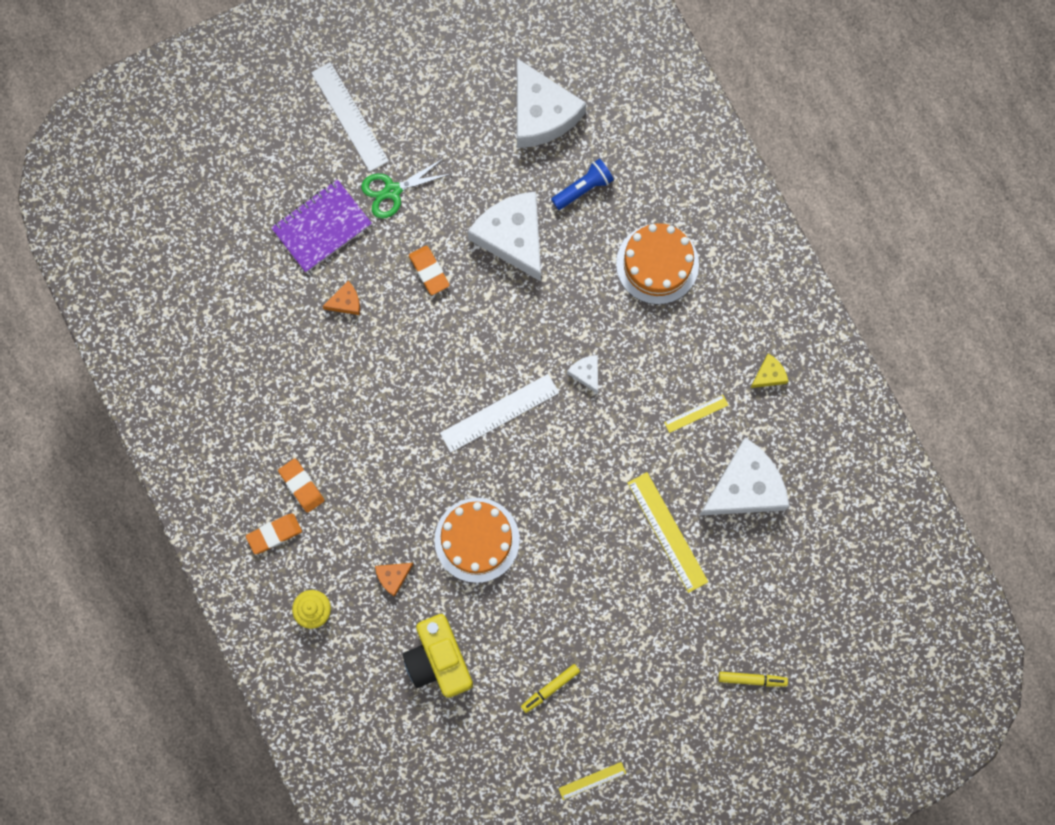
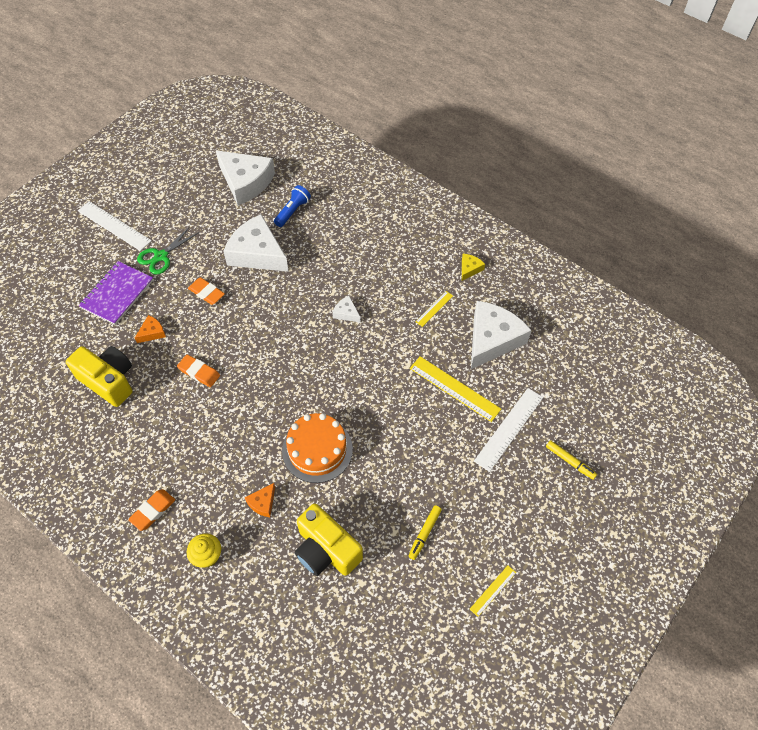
camera: 25 degrees left, 20 degrees down
(275, 348) = (108, 381): none -> yellow camera
(301, 486) = (163, 467): orange eraser -> orange eraser (199, 372)
(499, 412) = (295, 359): white ruler -> white ruler (509, 428)
(657, 264) = (362, 235): orange cake -> none
(752, 679) = (570, 461): yellow marker -> yellow marker turned 60 degrees clockwise

